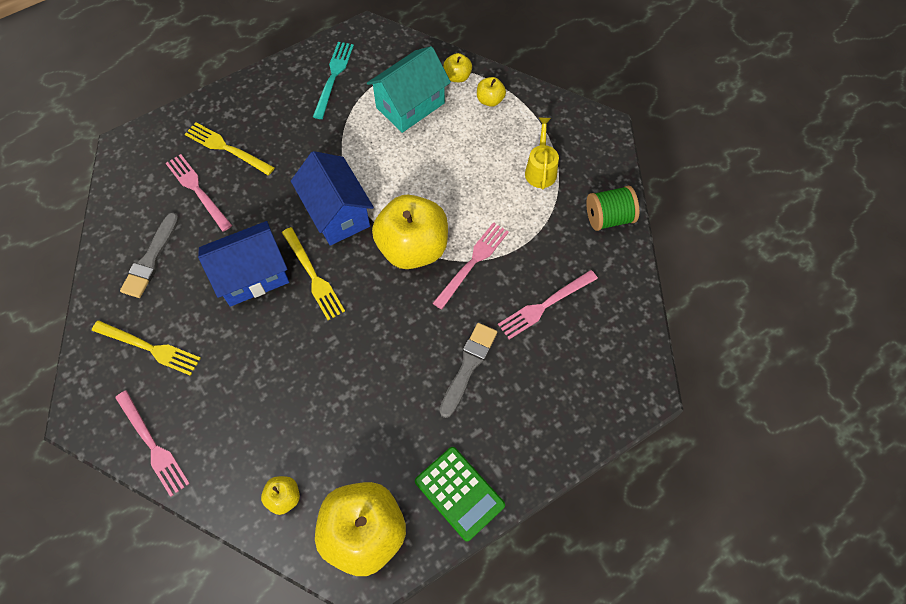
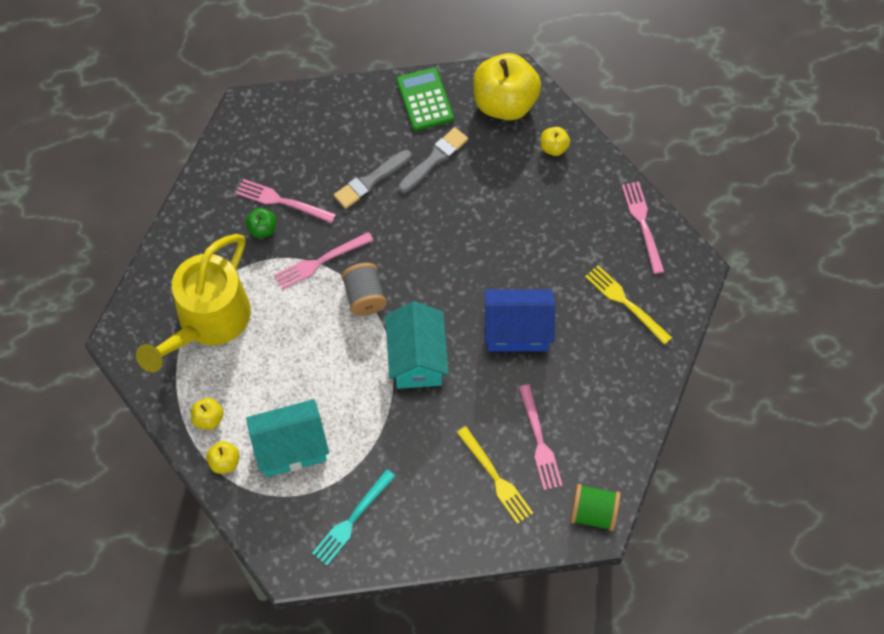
camera: 155 degrees left, 0 degrees up
(151, 259) = (603, 386): grey brush -> grey brush (434, 159)
(313, 276) = (463, 308): yellow fork -> none
(337, 213) = (417, 359): blue house -> turquoise house
(413, 247) = (364, 297): yellow apple -> grey spool
(540, 169) = (207, 322): yellow watering can -> yellow watering can, size x2.20
(545, 305) = (282, 201): pink fork -> pink fork turned 150 degrees counterclockwise
(546, 270) = (262, 229): none -> green apple
(608, 217) = (178, 251): green spool -> green spool (593, 513)

